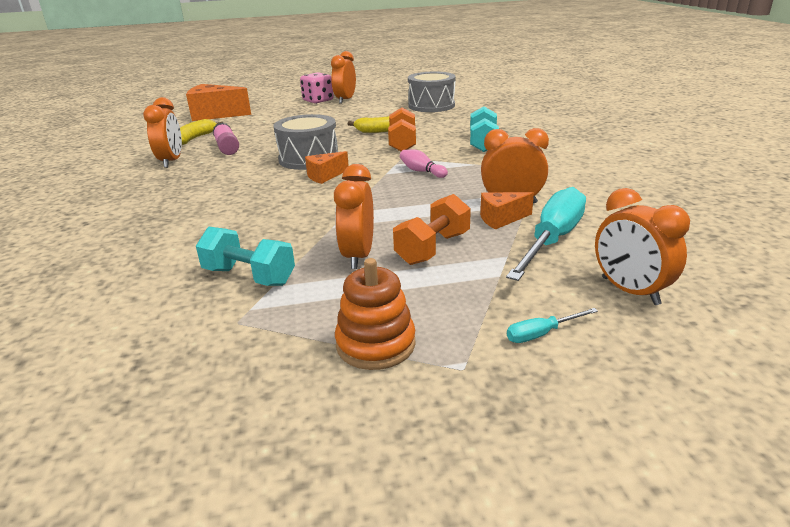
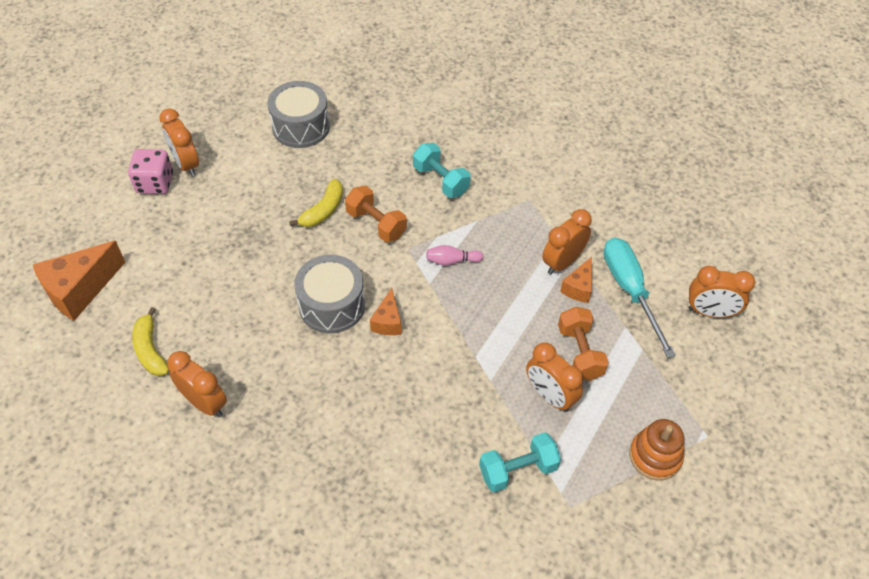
camera: 50 degrees left, 25 degrees up
(227, 147) = (219, 341): pink glue stick -> none
(541, 334) = (710, 382): turquoise screwdriver -> none

